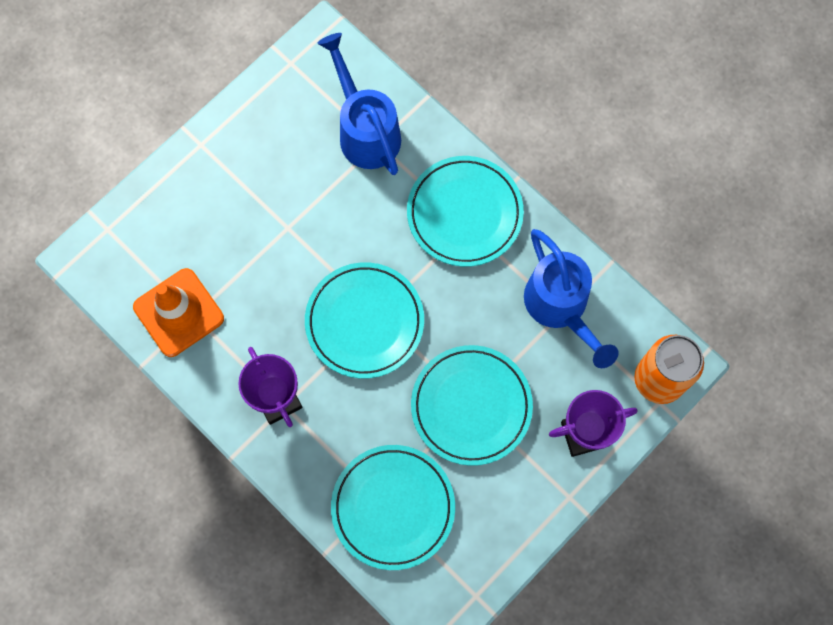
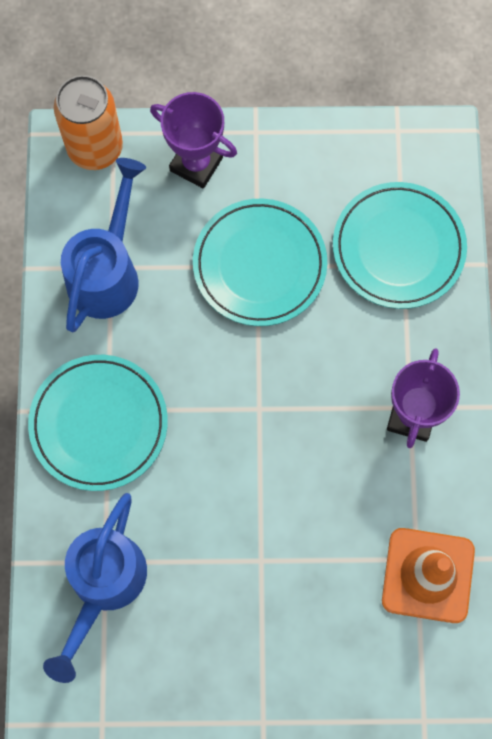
camera: 135 degrees left, 0 degrees up
(364, 322) = (276, 413): turquoise plate -> none

